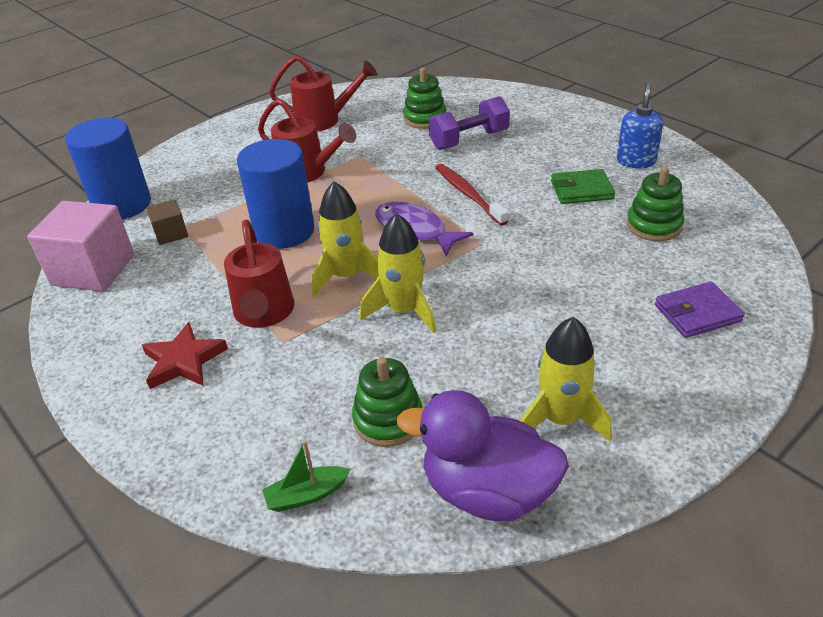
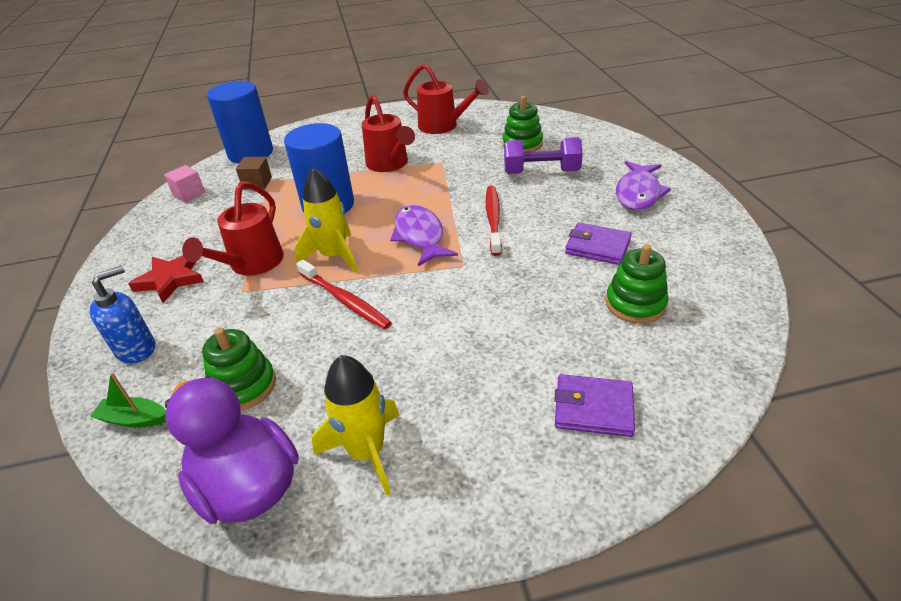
camera: 30 degrees right, 0 degrees up
(93, 270) = (189, 194): pink cube -> pink cube, size x0.50
(404, 311) = (345, 300): yellow rocket -> red toothbrush
(571, 135) = (638, 193): none -> purple fish
(581, 190) = (597, 247): green wallet -> purple wallet
(635, 161) = (679, 235): blue soap dispenser -> blue soap dispenser (136, 349)

